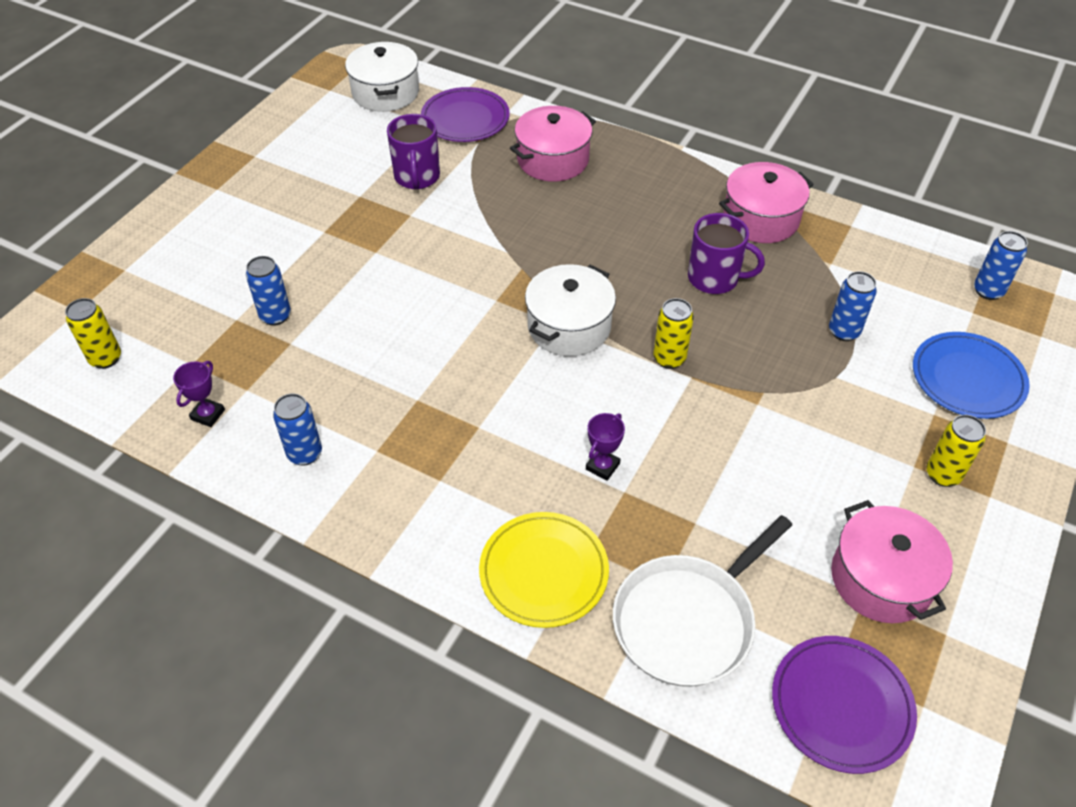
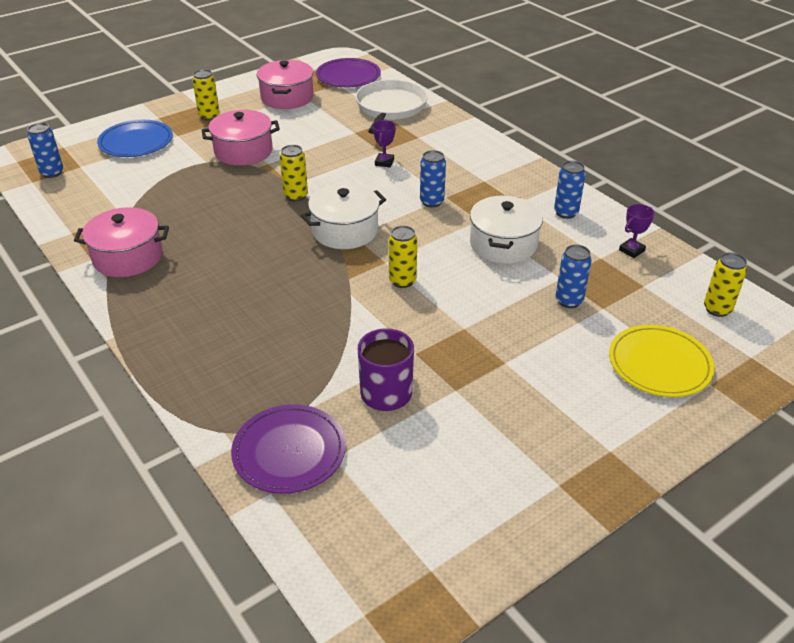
camera: 155 degrees left, 10 degrees down
(385, 92) = (359, 534): white pot -> white pot (503, 244)
(463, 283) = (402, 281): none -> yellow can
(544, 572) = (448, 136): yellow plate -> yellow plate (659, 364)
(553, 159) = (240, 366): pink pot -> pink pot (243, 151)
(602, 466) = (384, 162): purple trophy -> purple trophy turned 45 degrees counterclockwise
(687, 621) = (390, 108): white pan -> white pan turned 60 degrees counterclockwise
(714, 278) = (213, 229): purple mug -> none
(844, 331) = (171, 179): blue can -> blue can (431, 202)

